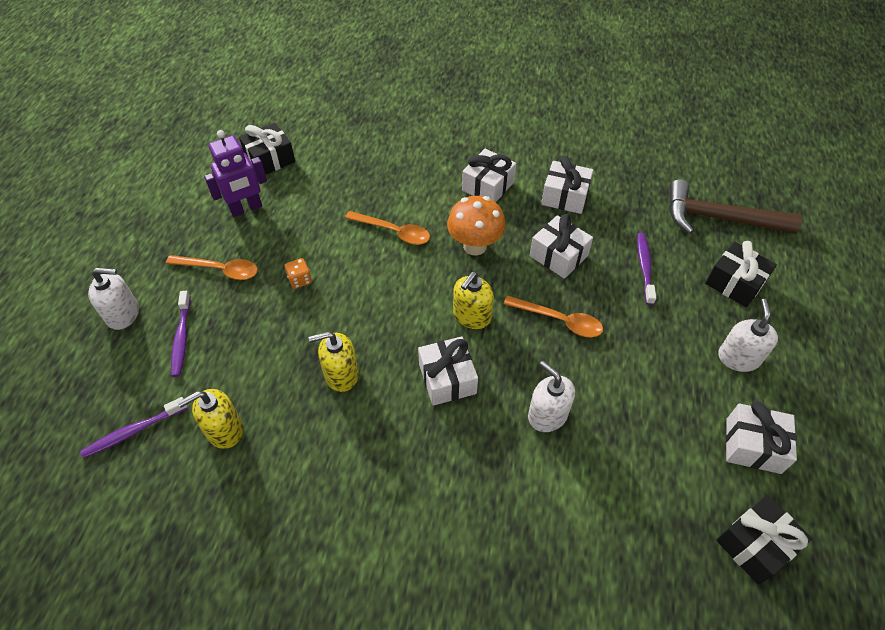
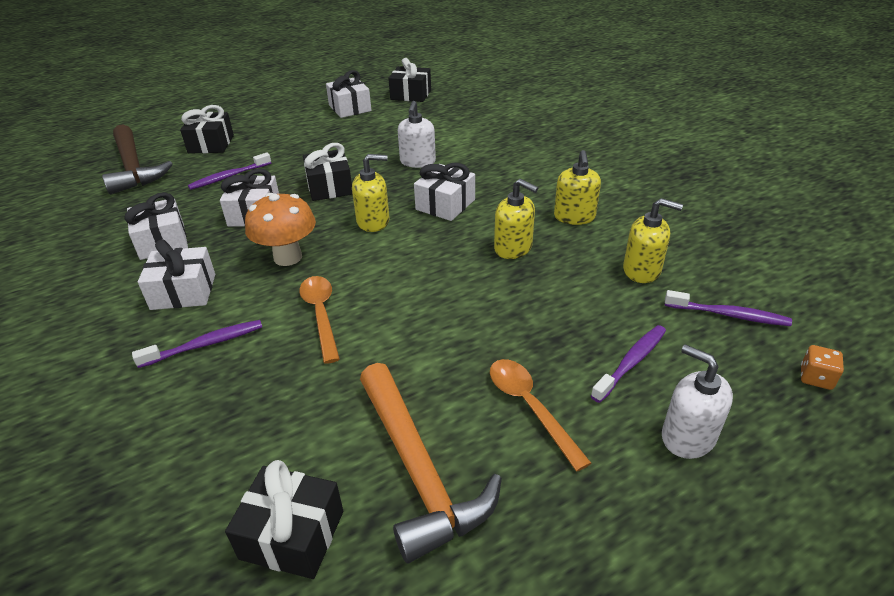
camera: 130 degrees left, 15 degrees down
(246, 209) = (418, 469): purple robot -> orange hammer
(300, 280) = (460, 335): orange dice -> orange dice (815, 378)
(328, 455) = (574, 217): none -> yellow soap dispenser
(423, 177) = (205, 345): none -> purple toothbrush
(559, 321) = (329, 187): orange spoon -> black gift
(738, 358) = (285, 126): white soap dispenser -> none

